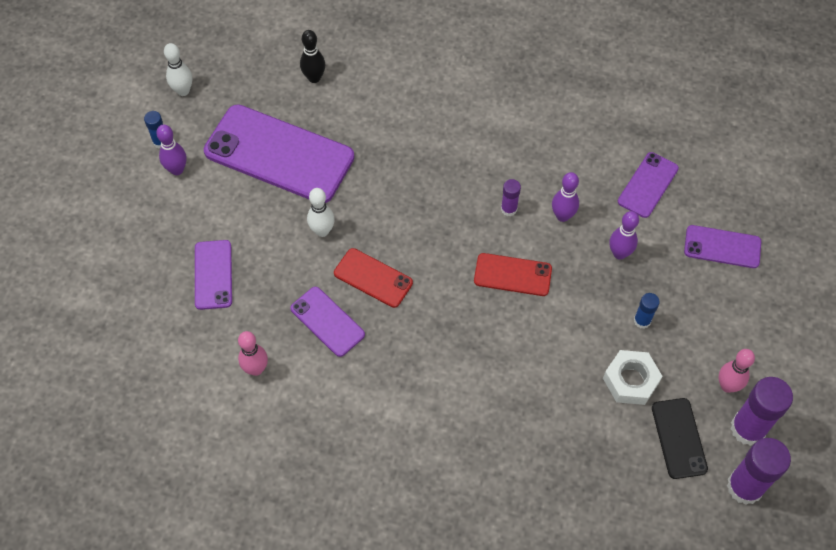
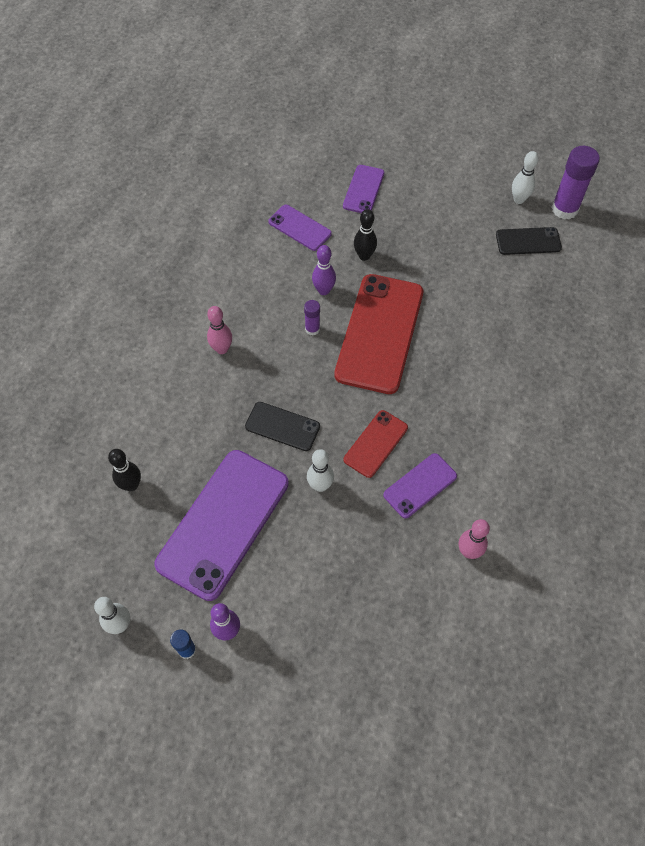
camera: 85 degrees left, 0 degrees up
(213, 275) = (362, 592): purple phone -> none
(386, 192) = (282, 426): none -> black phone
(512, 275) = (379, 333): red phone -> red phone, size x1.99
(619, 253) = (364, 256): purple bowling pin -> black bowling pin
(630, 380) = (480, 264): white nut -> none
(642, 320) = (427, 249): blue glue stick -> none
(727, 386) = (484, 206): pink bowling pin -> pink bowling pin (222, 349)
(748, 428) = (519, 199): purple glue stick -> white bowling pin

